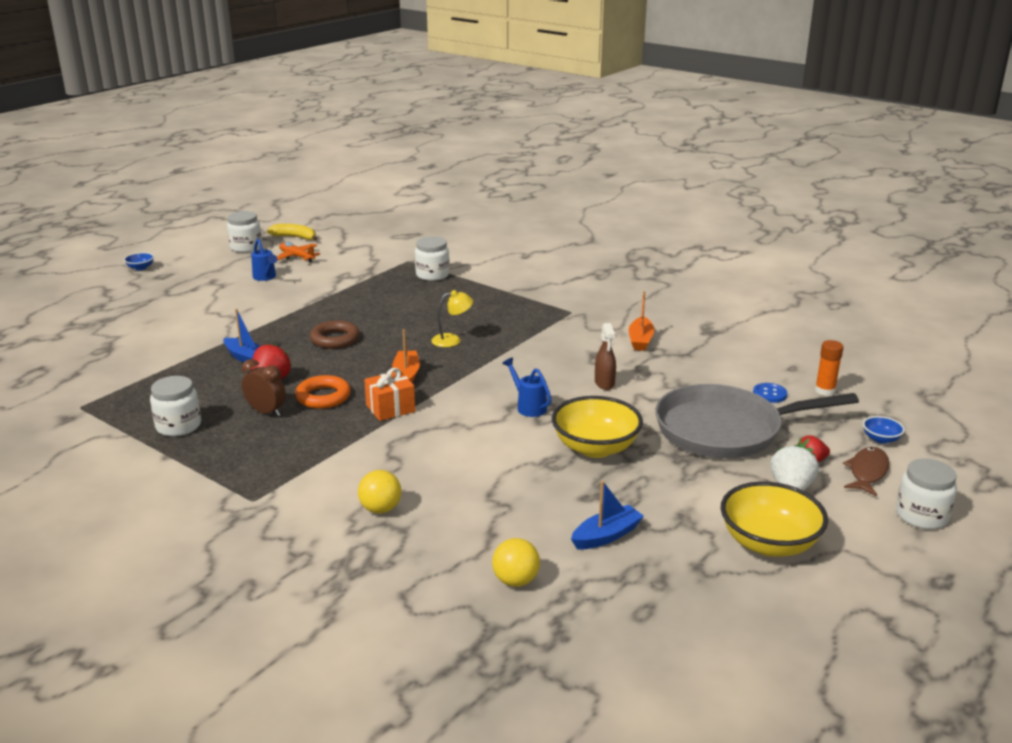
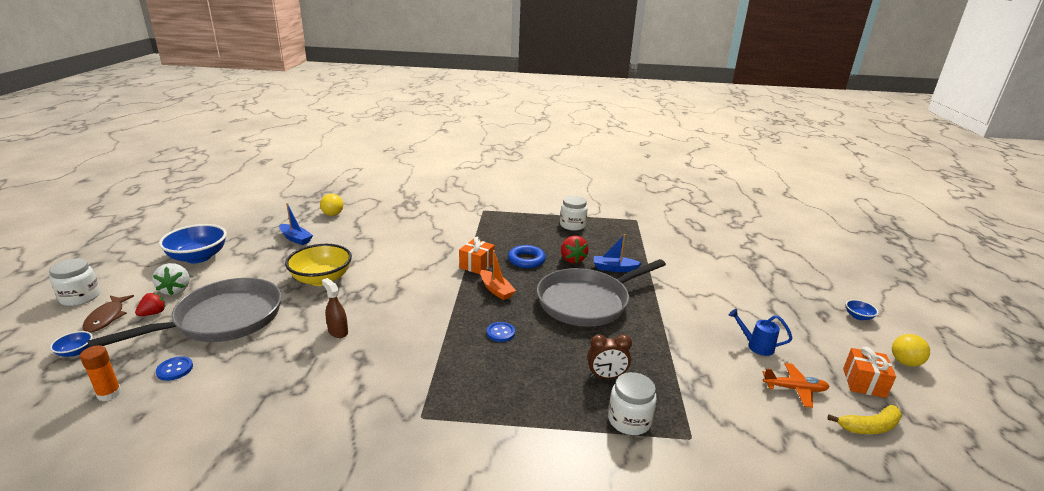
camera: 145 degrees right, 0 degrees up
(246, 247) = (864, 383): white jar -> orange gift
(266, 412) = (543, 243): brown clock -> brown clock (606, 376)
(323, 397) = (526, 260): orange ring -> blue ring
(335, 339) = (587, 302): brown ring -> grey pan
(380, 509) = (420, 221): yellow ball -> yellow ball (905, 362)
(452, 340) = (500, 333): yellow lamp -> blue button
(528, 407) = (386, 293): blue watering can -> none
(606, 536) = (295, 239): blue boat -> blue boat turned 75 degrees counterclockwise
(640, 340) = (322, 398): orange boat -> none
(769, 543) = (198, 257): yellow bowl -> blue bowl

